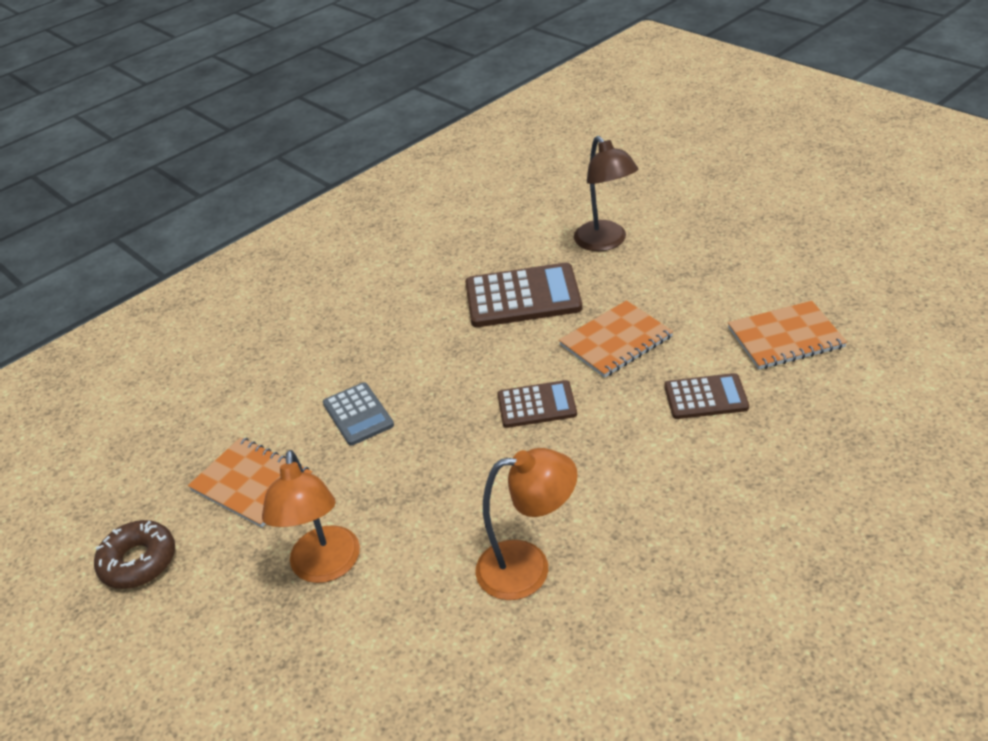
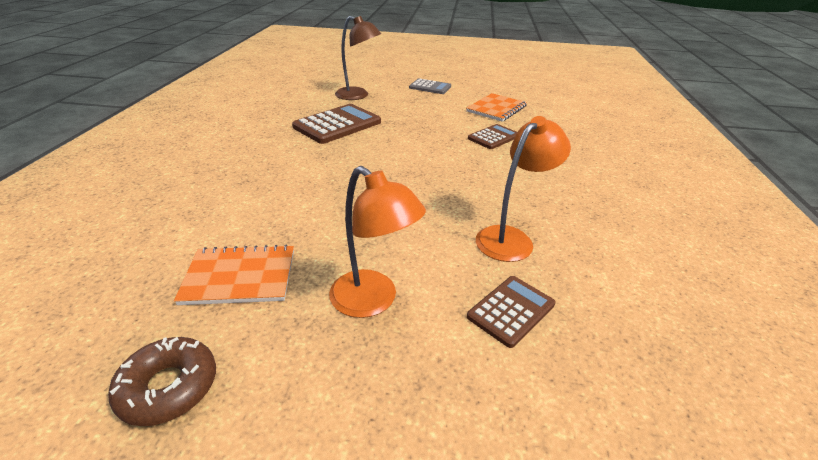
camera: 45 degrees left, 5 degrees down
(358, 414) = (289, 206): grey calculator -> grey calculator (430, 87)
(536, 405) = (409, 165): brown calculator -> brown calculator (511, 310)
(616, 341) = (417, 129): orange notebook -> none

